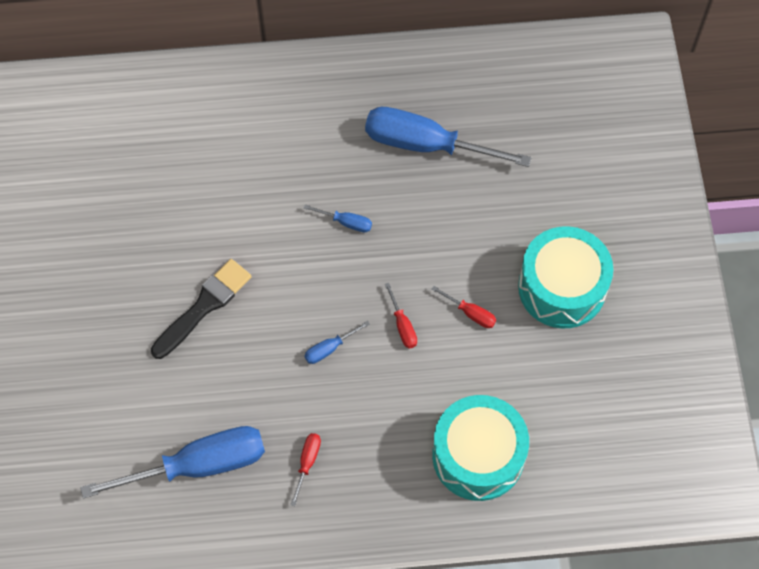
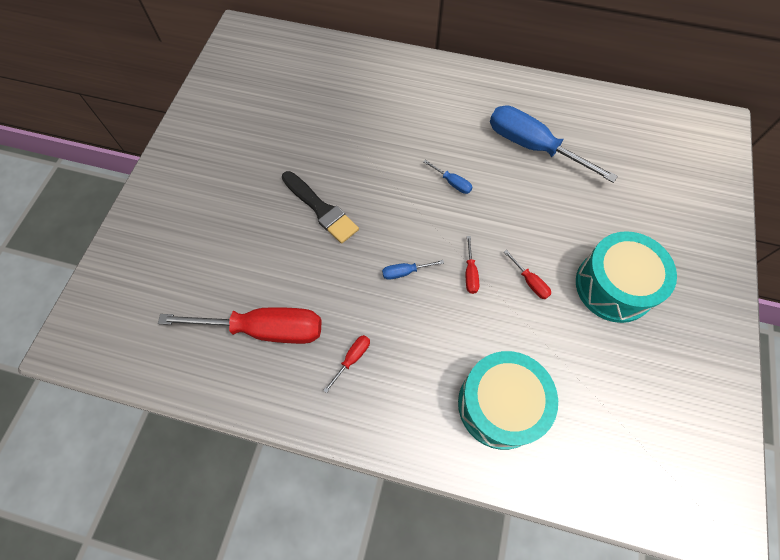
camera: 20 degrees right, 0 degrees up
(198, 465) = (264, 329): blue screwdriver -> red screwdriver
(204, 306) = (321, 209): black brush -> black brush turned 75 degrees clockwise

